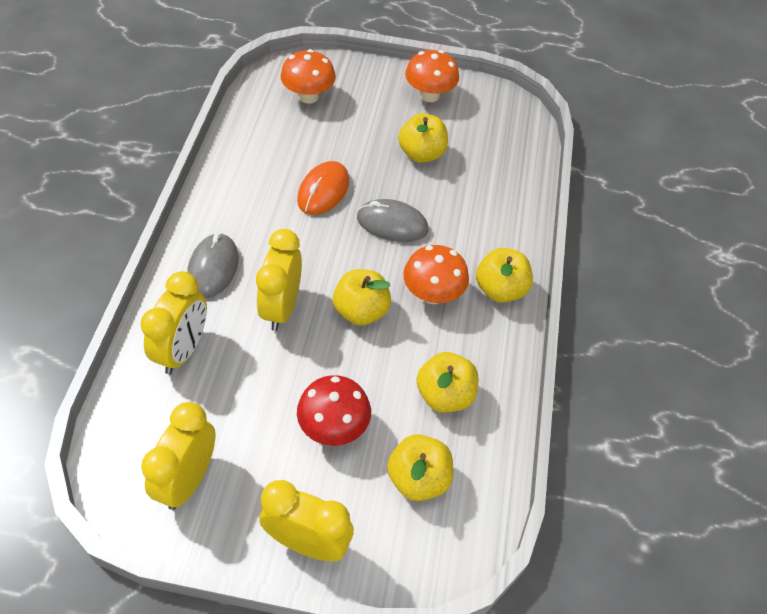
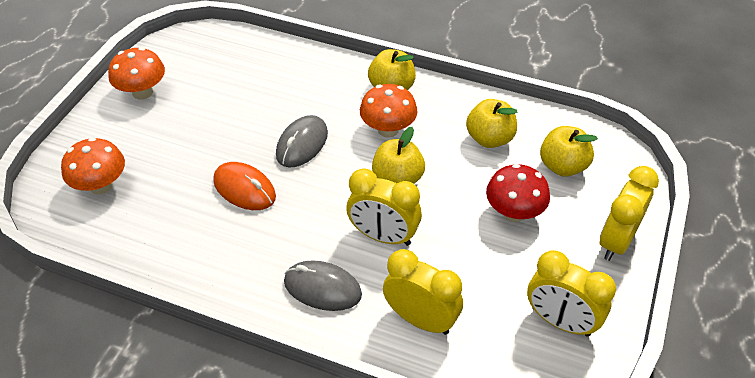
camera: 75 degrees left, 5 degrees down
(421, 154) = (220, 110): yellow apple -> none

